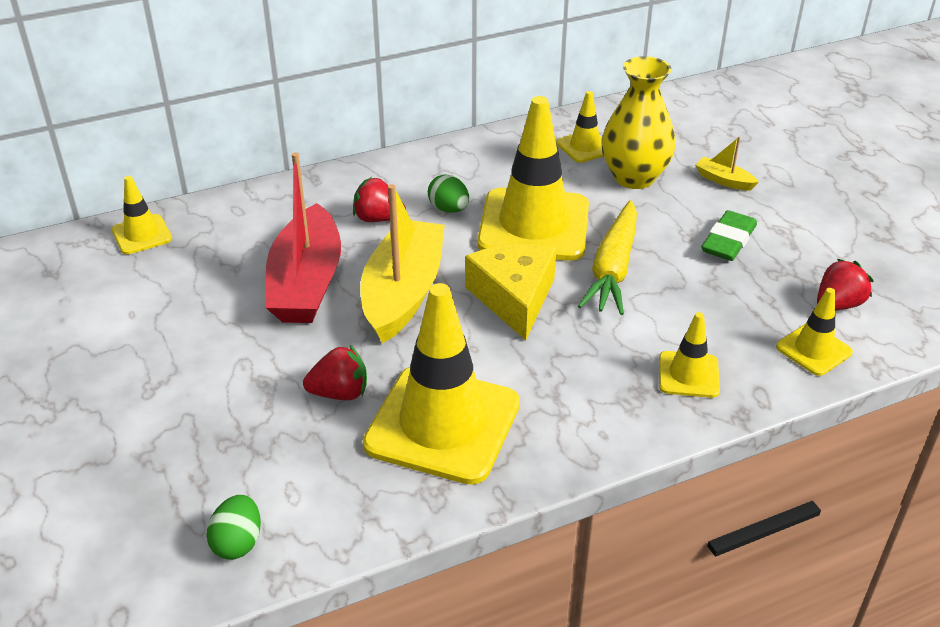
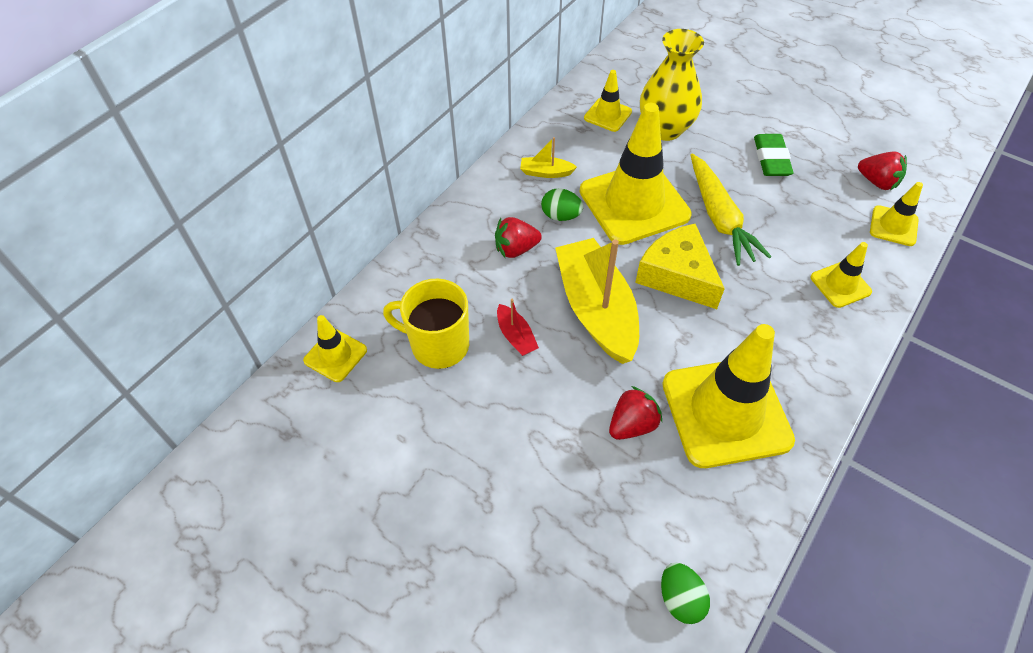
camera: 30 degrees left, 15 degrees up
(232, 261) = (438, 345): none -> yellow mug
(306, 282) = (516, 336): red boat -> red boat, size x0.43
(724, 180) = (725, 107): yellow boat -> yellow boat (546, 172)
(837, 305) = (877, 182): red strawberry -> red strawberry turned 105 degrees clockwise

